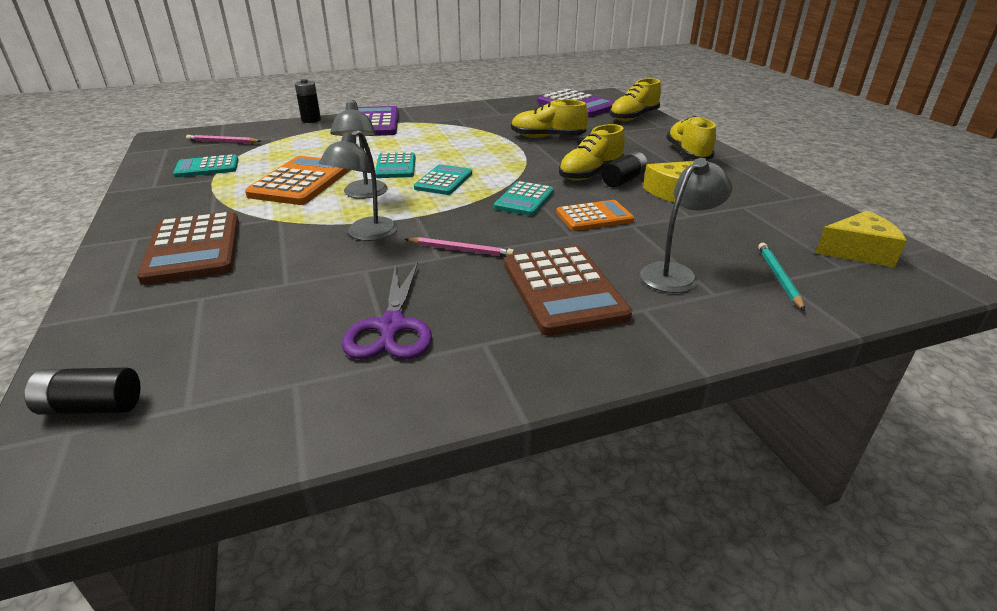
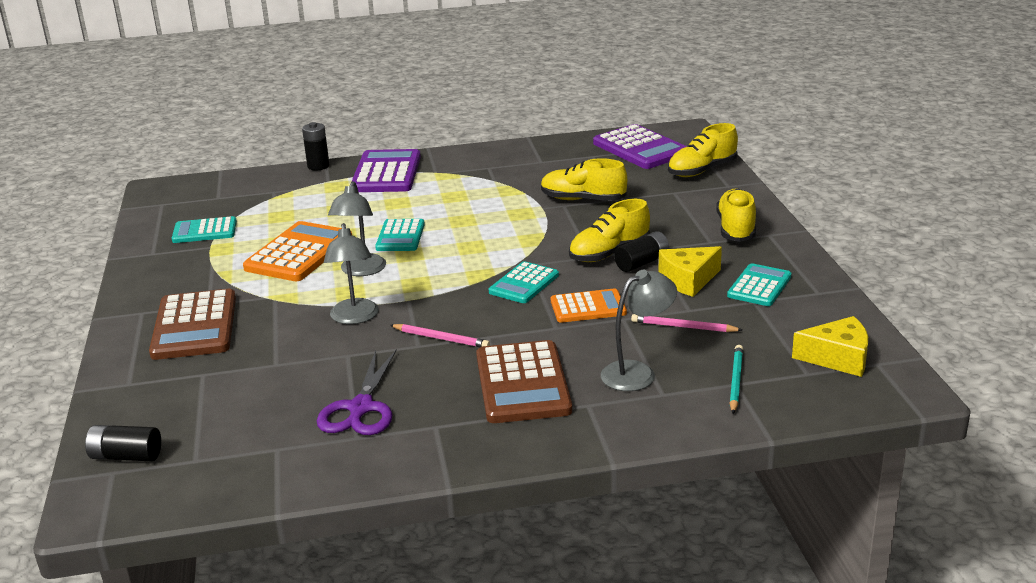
camera: 10 degrees right, 5 degrees down
(222, 142) = (220, 196): pink pencil -> pink pencil (683, 327)
(366, 234) = (355, 318): grey lamp -> grey lamp turned 45 degrees counterclockwise
(443, 181) = (447, 257): turquoise calculator -> turquoise calculator (759, 286)

